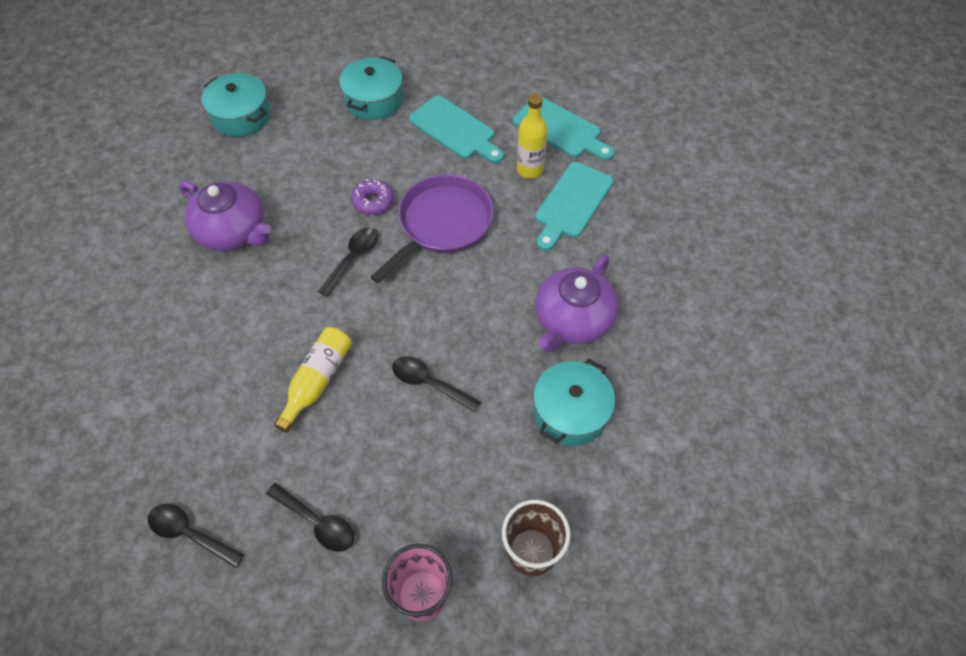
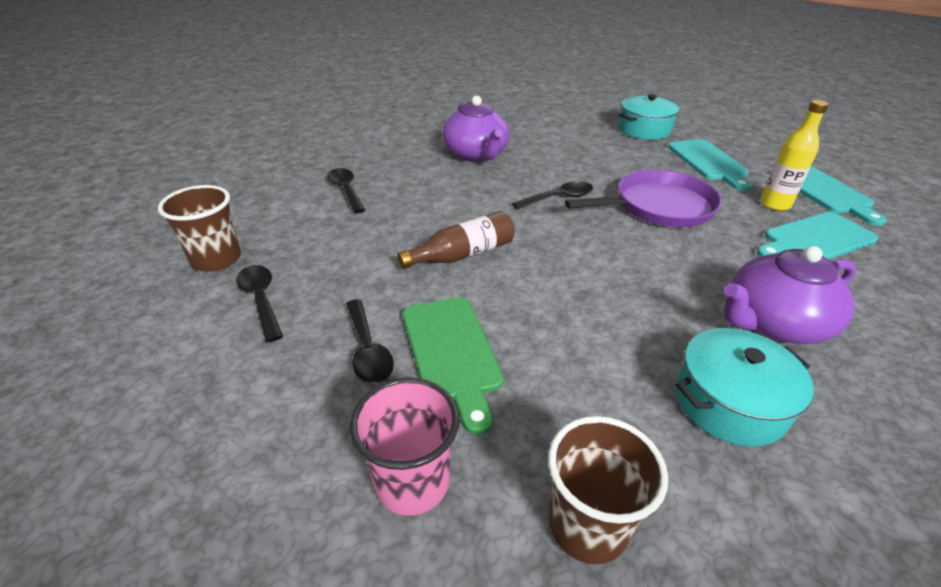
camera: 35 degrees right, 20 degrees down
(103, 520) = (216, 259): none -> brown cup
(241, 116) = (533, 110): turquoise pot -> none
(317, 381) = (463, 254): yellow bottle -> brown bottle
(373, 201) = (602, 175): purple donut -> none
(378, 485) = (452, 353): none -> green cutting board
(429, 383) = (568, 301): black spoon -> black spoon (346, 190)

